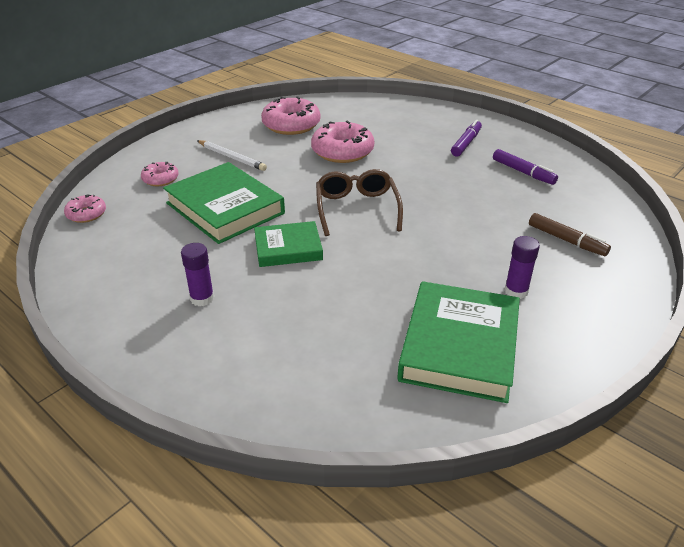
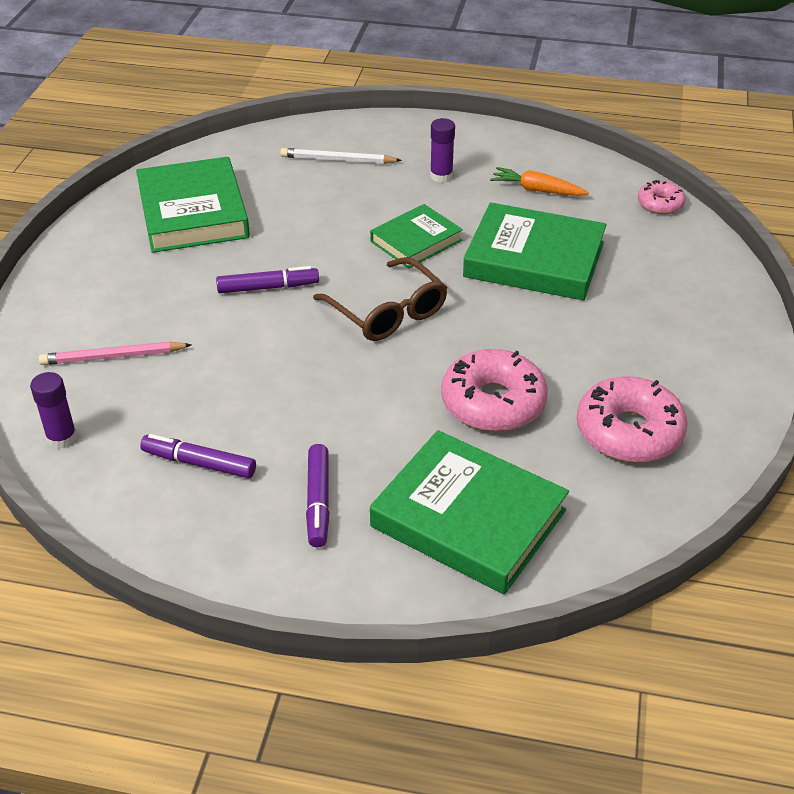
camera: 150 degrees right, 5 degrees up
(148, 256) = (537, 190): none -> orange carrot
(160, 179) = (657, 268): pink donut -> none
(232, 157) = (625, 332): white pencil -> white pencil (337, 160)
(399, 121) = (468, 518): none -> green book
(429, 251) = (268, 287): none -> purple marker
(516, 291) = (157, 275): purple glue stick -> purple glue stick (62, 438)
(566, 240) = (113, 357): brown marker -> pink pencil

